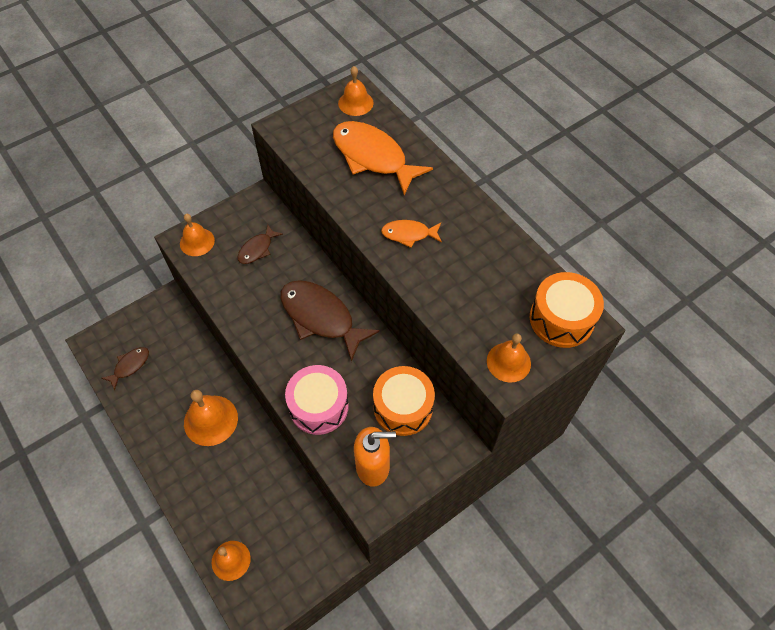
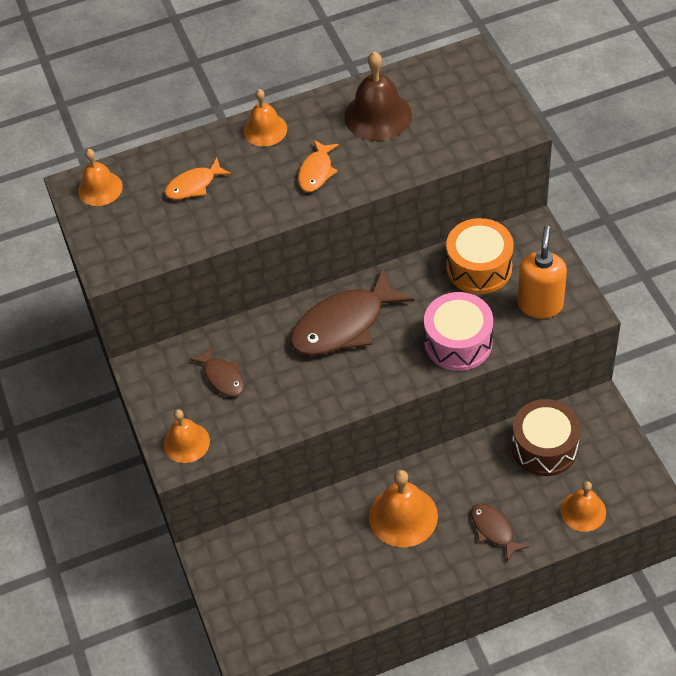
camera: 70 degrees left, 5 degrees down
(130, 366) = (297, 606): brown fish -> brown fish (494, 530)
(289, 516) = (544, 447): none -> brown drum
(373, 157) = (194, 185): orange fish -> orange fish, size x0.52
(487, 265) = (378, 115): none -> brown bell
(508, 362) = (495, 123): orange bell -> orange bell (265, 130)
(561, 319) = (458, 74): orange drum -> none

